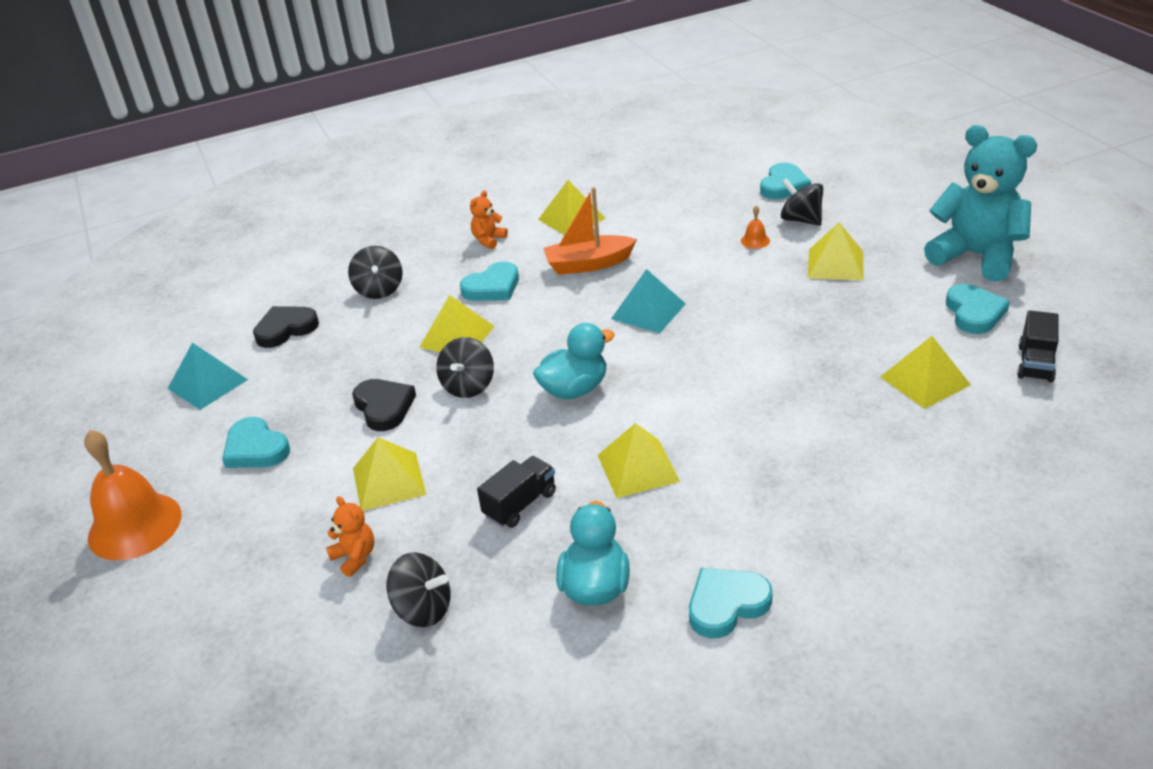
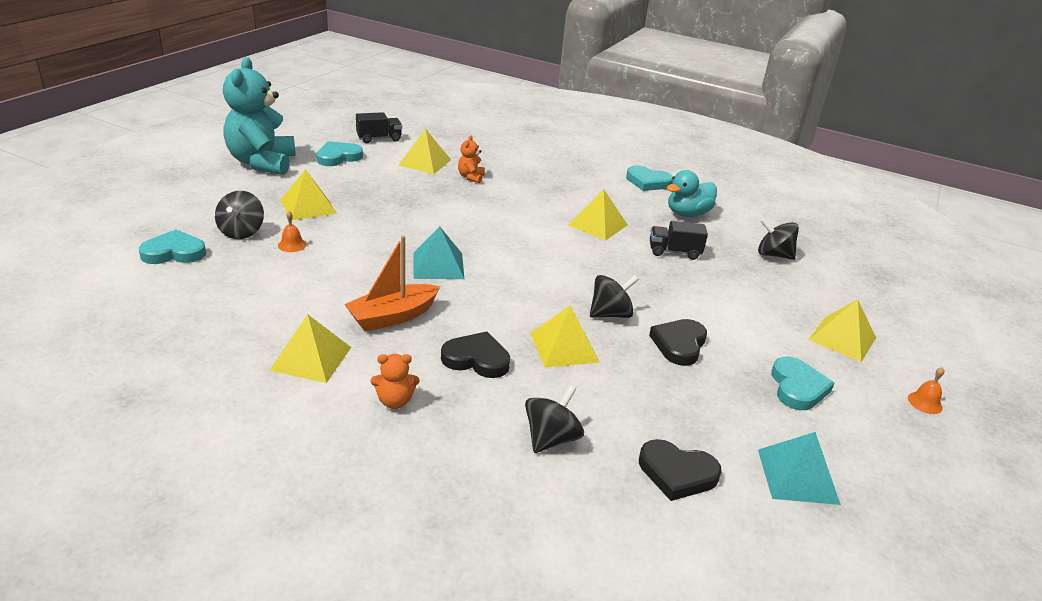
camera: 135 degrees left, 5 degrees down
(135, 526) = (925, 402): orange bell -> orange bell, size x0.41
(355, 557) = (787, 291): orange teddy bear -> orange teddy bear (470, 177)
(389, 481) = (728, 307): yellow pyramid -> yellow pyramid (842, 338)
(423, 609) = (773, 255): black spinning top -> black spinning top turned 45 degrees counterclockwise
(492, 287) = (476, 359): turquoise heart -> black heart
(574, 389) = (559, 267): turquoise duck -> none
(588, 264) = (392, 317): orange boat -> orange boat turned 105 degrees clockwise

